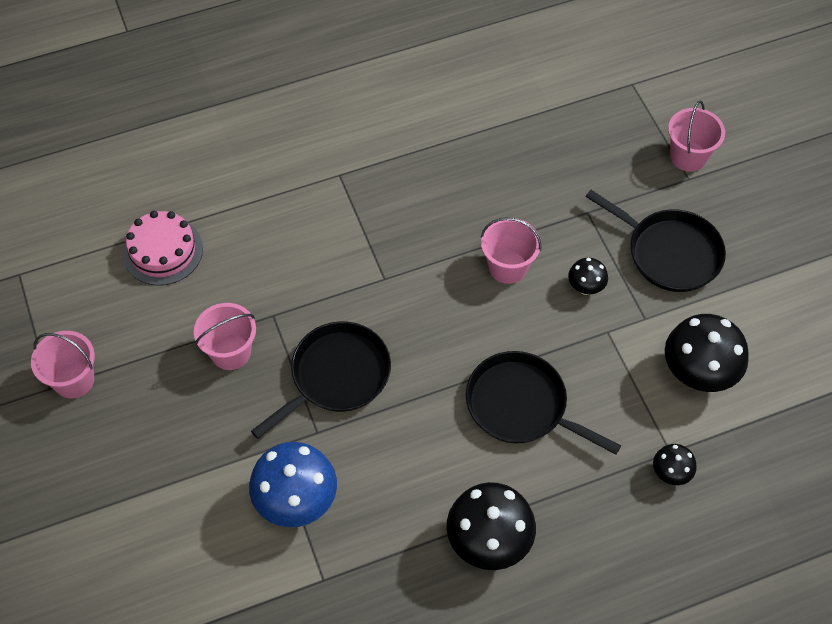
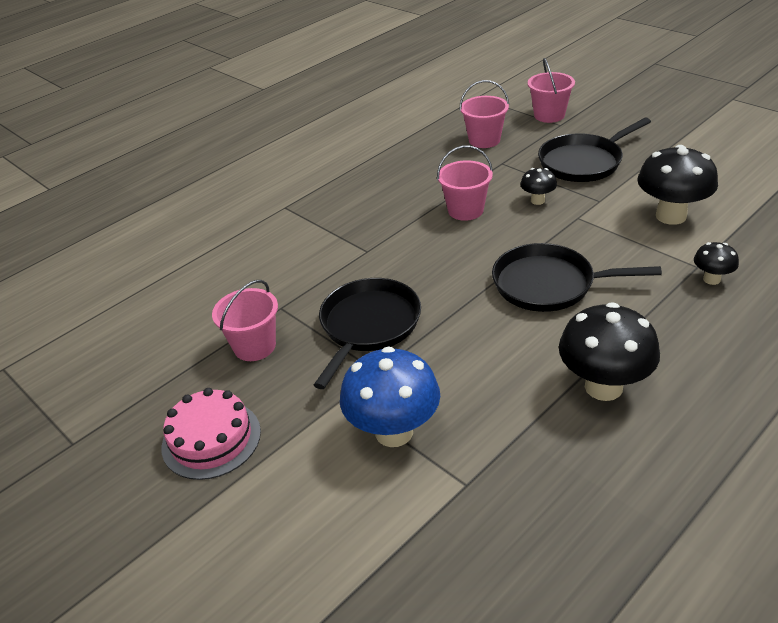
camera: 20 degrees left, 20 degrees down
(74, 380) = (97, 427): pink bucket -> pink bucket (484, 140)
(163, 251) = (148, 303): pink cake -> pink cake (211, 439)
(670, 253) = (583, 162): black pan -> black pan turned 135 degrees clockwise

